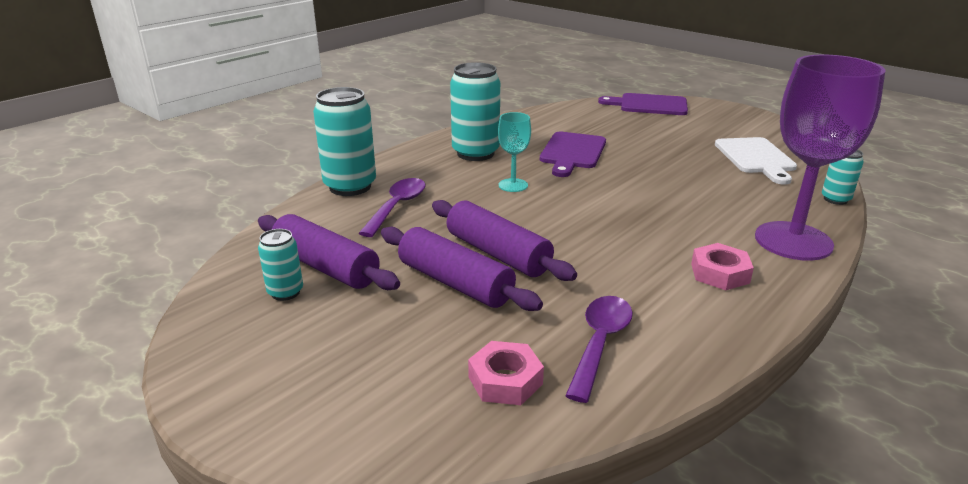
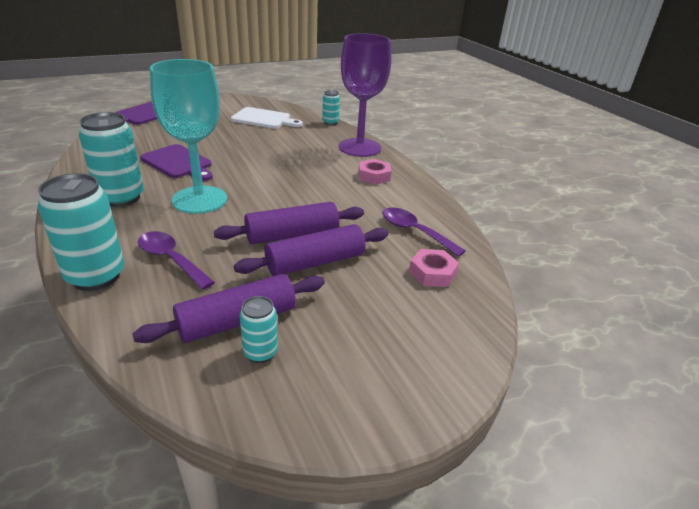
camera: 70 degrees left, 5 degrees up
(513, 185) = (199, 200): turquoise goblet -> turquoise goblet, size x2.13

